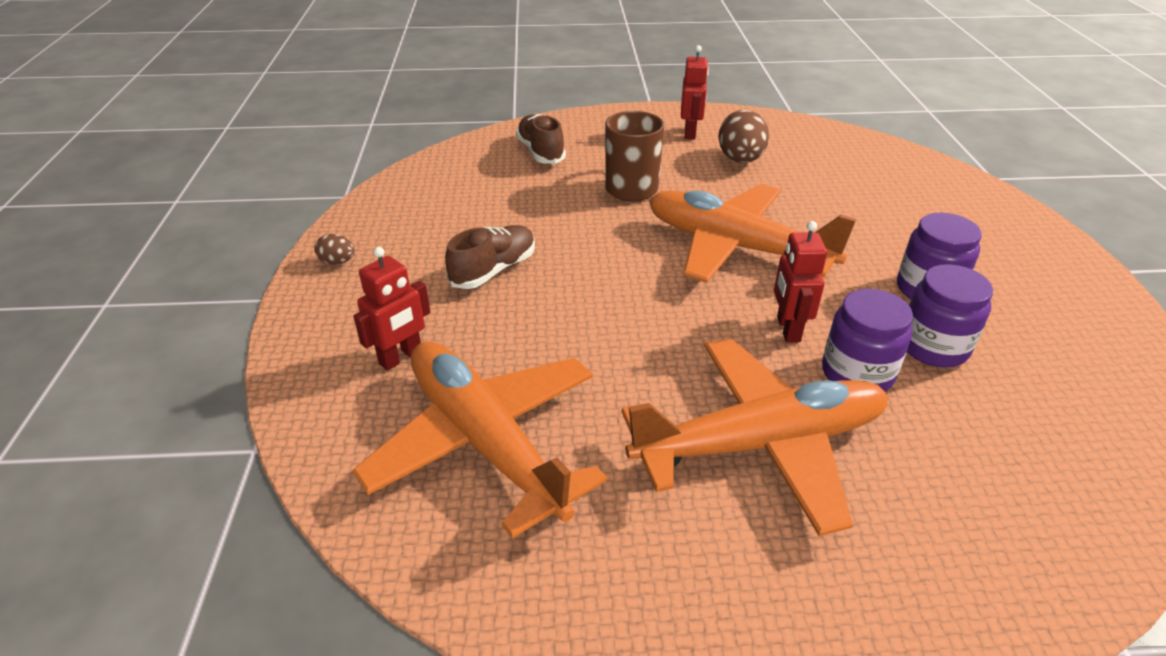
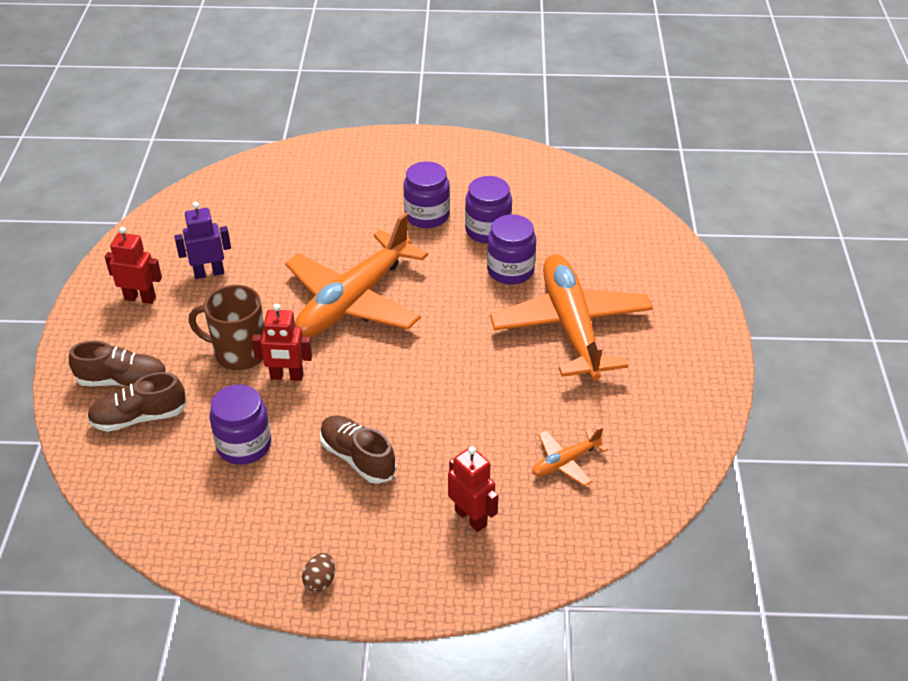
camera: 85 degrees left, 5 degrees up
(485, 441) = (565, 462): orange plane -> orange plane, size x0.43
(509, 204) = (244, 445): none -> purple jar
(583, 139) = (123, 381): none -> brown shoe
(740, 160) = (209, 273): brown egg -> purple robot
(787, 329) = (462, 292): red robot -> red robot (286, 376)

